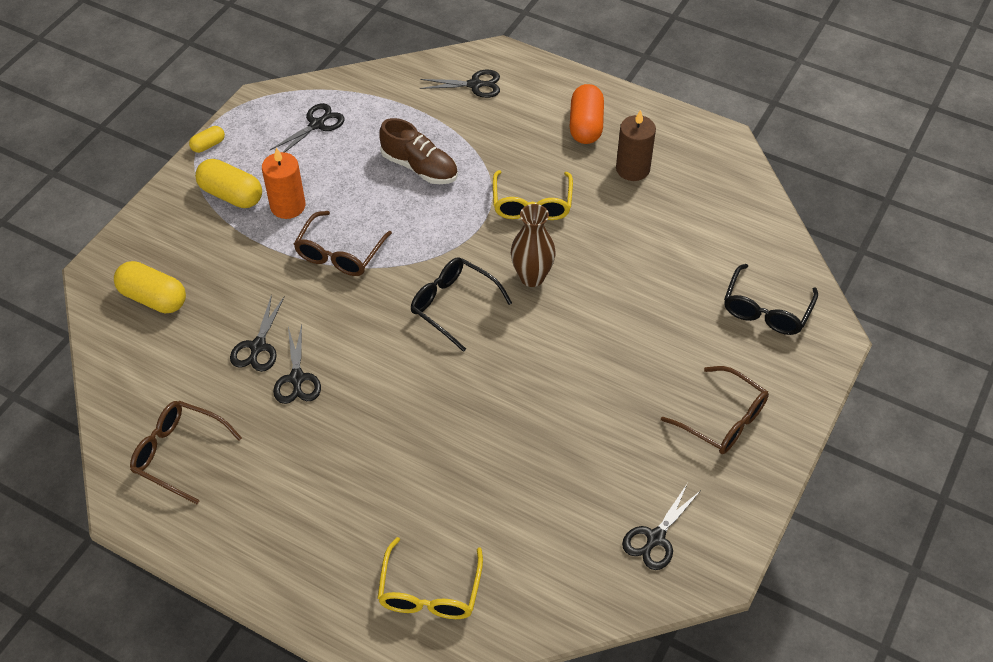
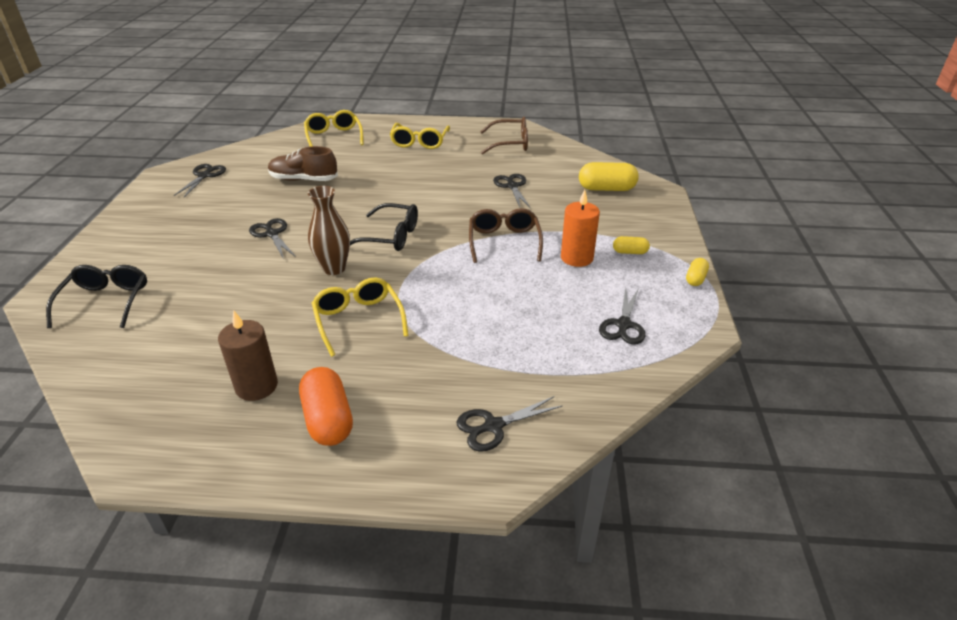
camera: 155 degrees right, 15 degrees down
(231, 195) = (630, 252): yellow capsule -> yellow capsule, size x0.53
(297, 378) = (472, 180): black scissors -> black scissors (272, 234)
(305, 515) = (420, 142): none -> yellow glasses
(420, 167) = (489, 318): brown shoe -> brown shoe (304, 179)
(722, 419) = (156, 230): brown glasses -> none

